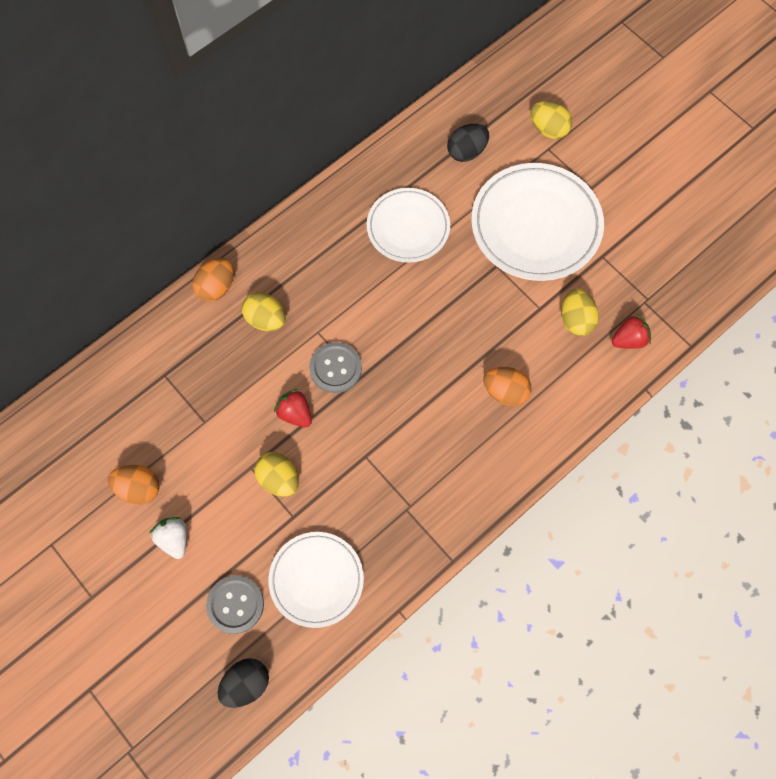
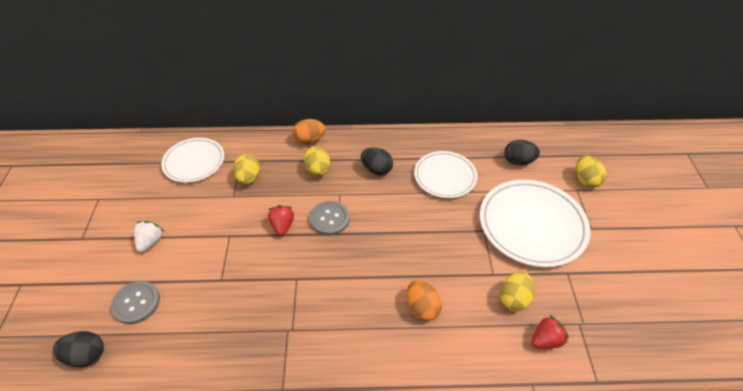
camera: 40 degrees right, 20 degrees down
(138, 488) = (166, 204): orange egg -> none
(279, 479) = (236, 253): yellow egg -> yellow egg (249, 178)
(316, 580) = (192, 327): white plate -> white plate (194, 162)
(329, 271) = (376, 169): none -> black egg
(629, 339) = (545, 340): red strawberry -> red strawberry turned 45 degrees counterclockwise

